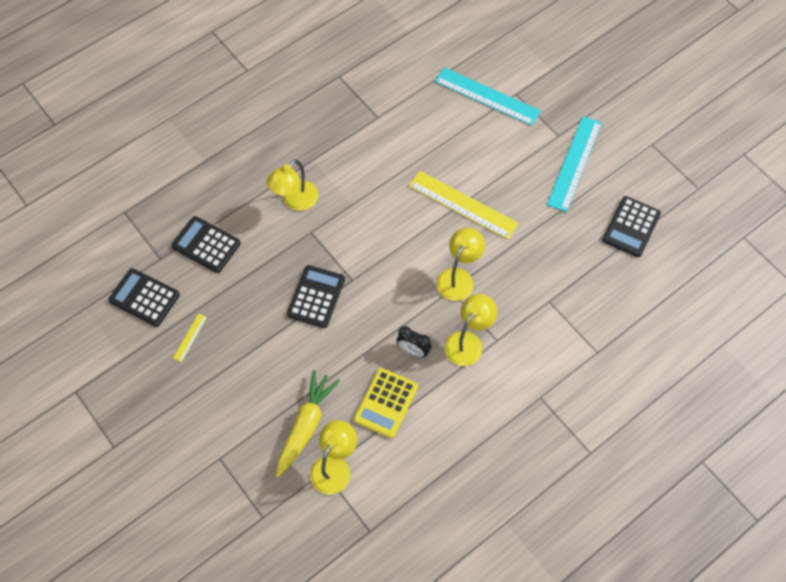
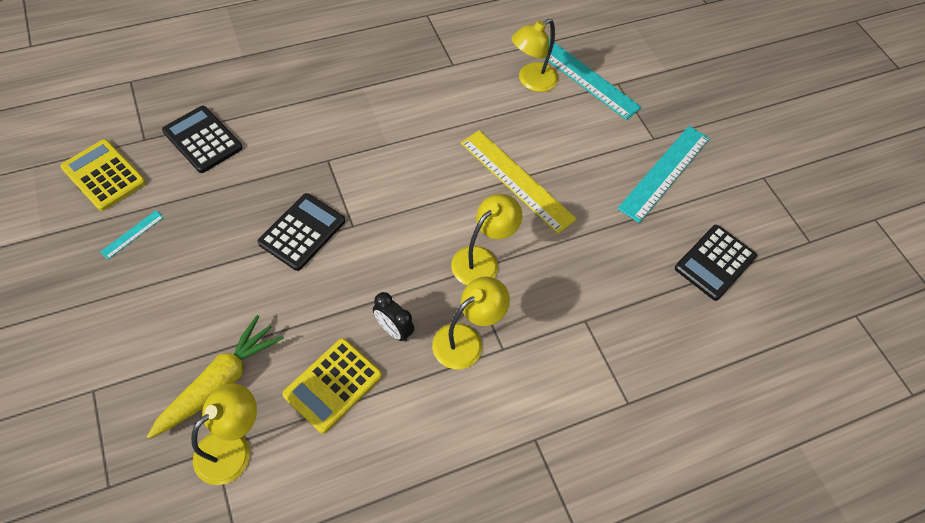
camera: 10 degrees right, 5 degrees down
(144, 297) = (104, 175): black calculator -> yellow calculator
(190, 337) = (132, 234): yellow ruler -> turquoise ruler
(295, 201) = (324, 123): yellow lamp -> yellow lamp (531, 81)

